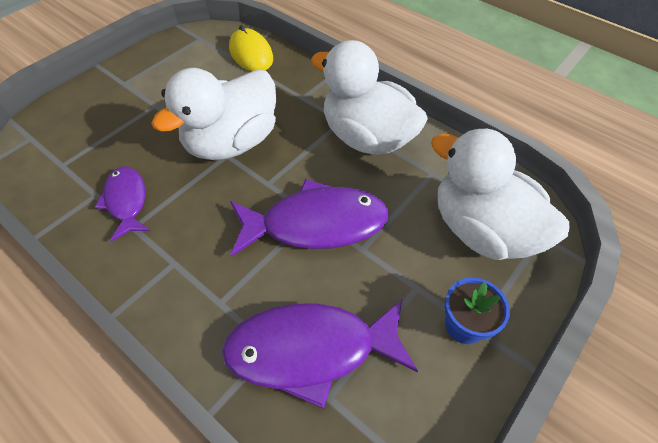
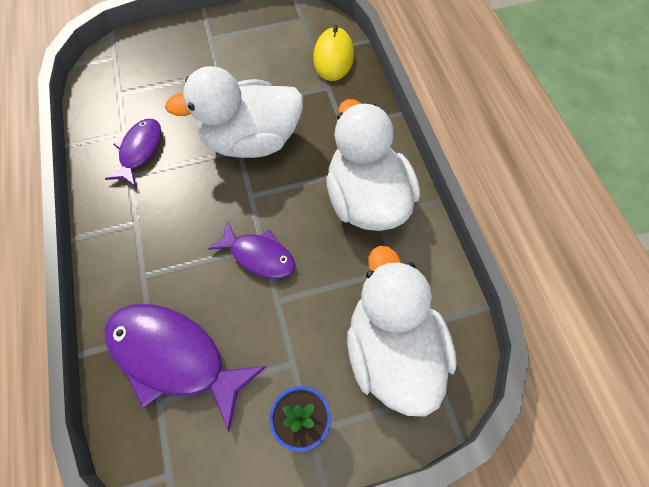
camera: 35 degrees right, 10 degrees up
(316, 224) = (259, 256): purple fish -> purple fish, size x0.59

